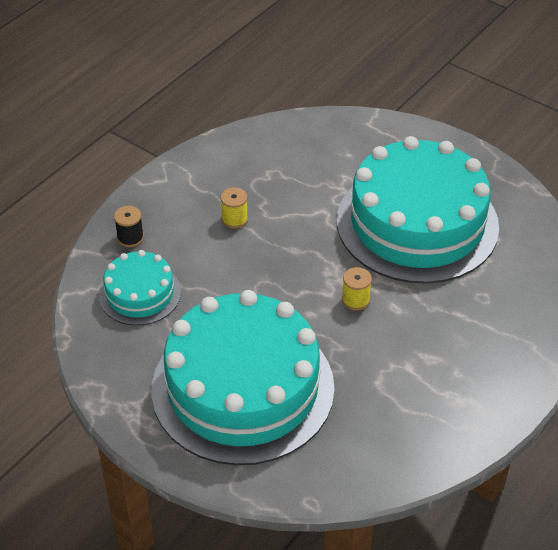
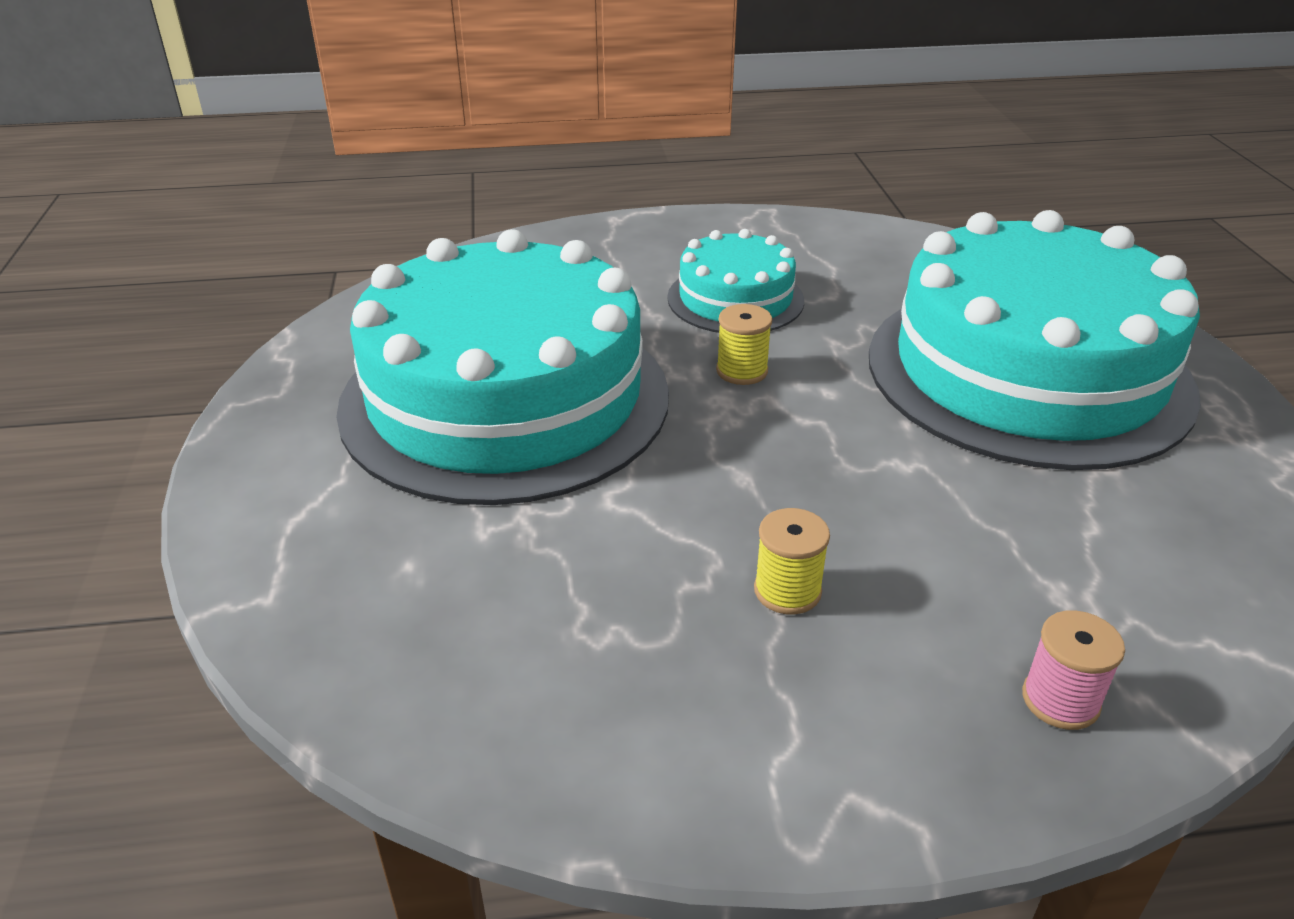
camera: 135 degrees left, 10 degrees down
(130, 237) = (1060, 700): black spool -> pink spool
(140, 294) = (1115, 575): turquoise cake -> turquoise cake (735, 299)

